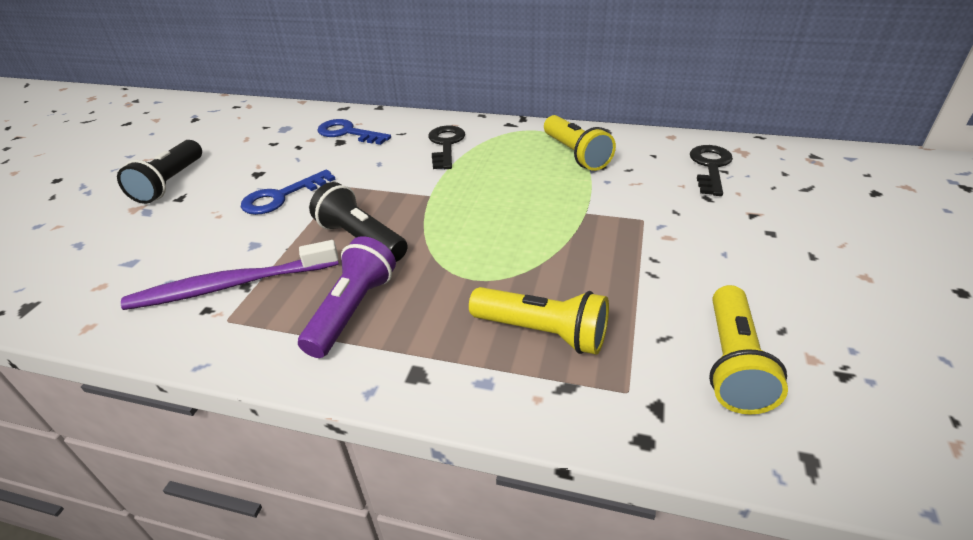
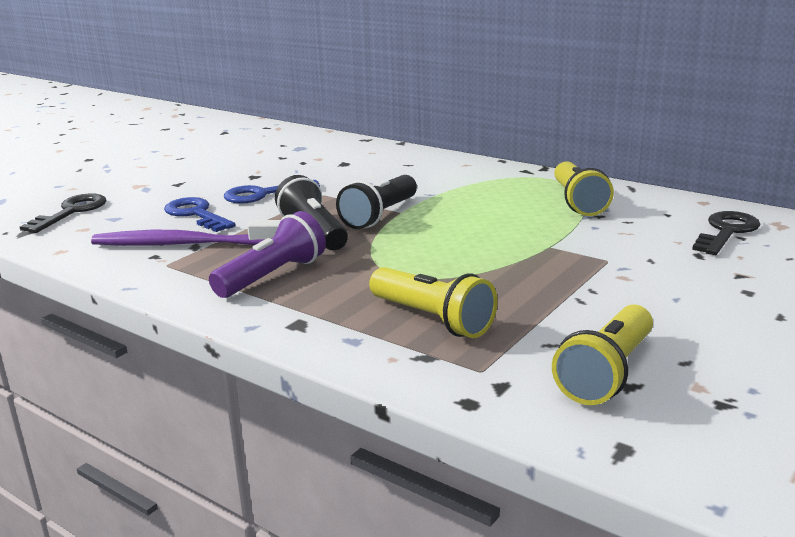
camera: 20 degrees right, 15 degrees down
(170, 183) = (176, 173): black flashlight -> black flashlight (379, 216)
(347, 133) = (356, 158): blue key -> blue key (196, 214)
(446, 145) = (446, 178): black key -> black key (72, 212)

